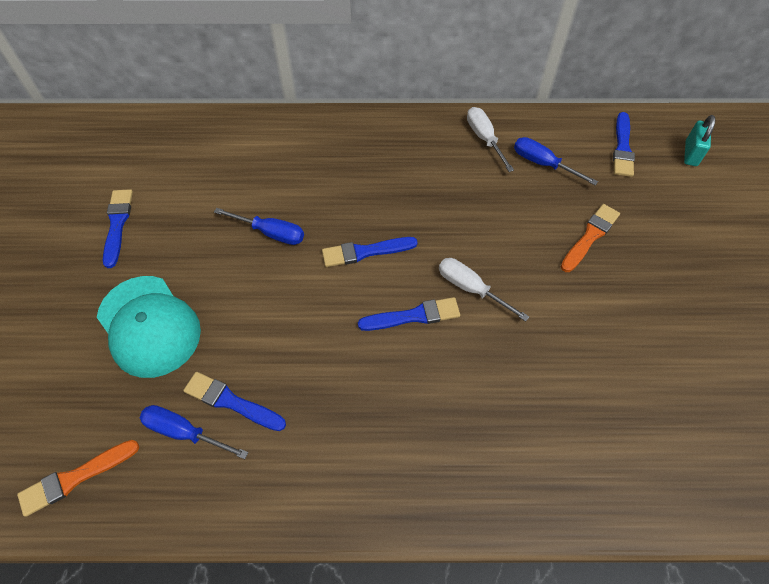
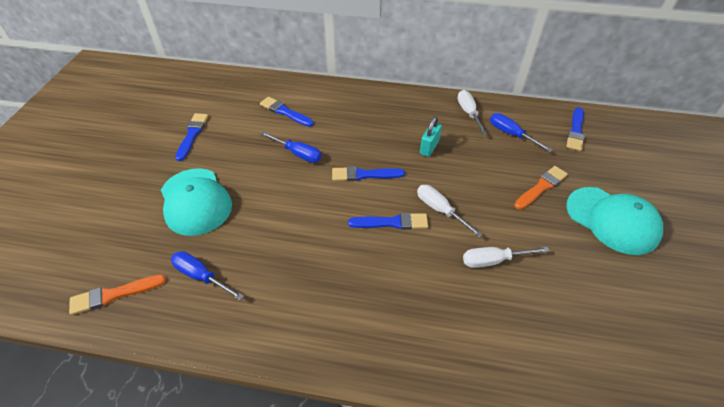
camera: 10 degrees right, 10 degrees down
(231, 402) = (241, 261): blue brush -> blue brush (285, 112)
(546, 348) = (493, 260): none -> white screwdriver
(679, 270) = (612, 220): none -> turquoise cap
(691, 153) = (631, 141): turquoise padlock -> turquoise padlock (429, 147)

